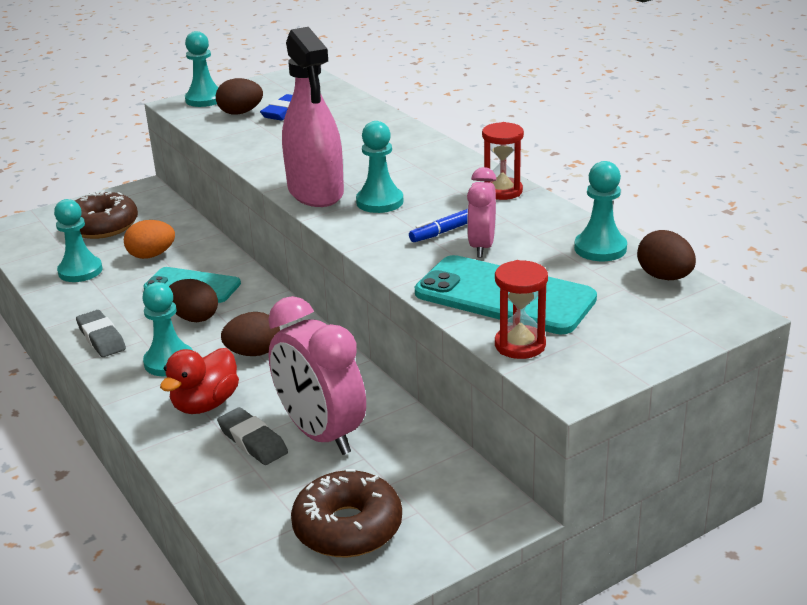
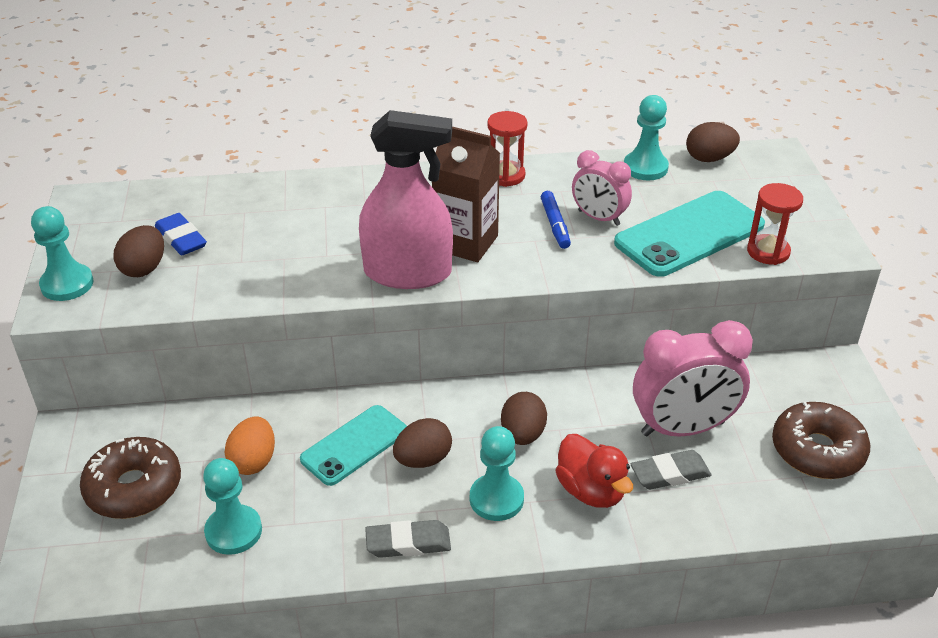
camera: 65 degrees left, 10 degrees up
(379, 202) = (466, 243): turquoise pawn -> brown carton

